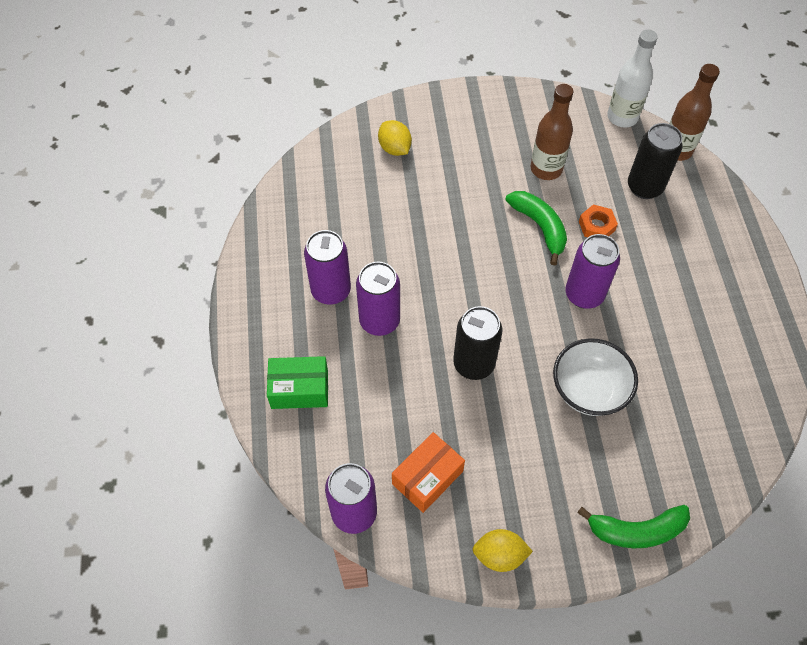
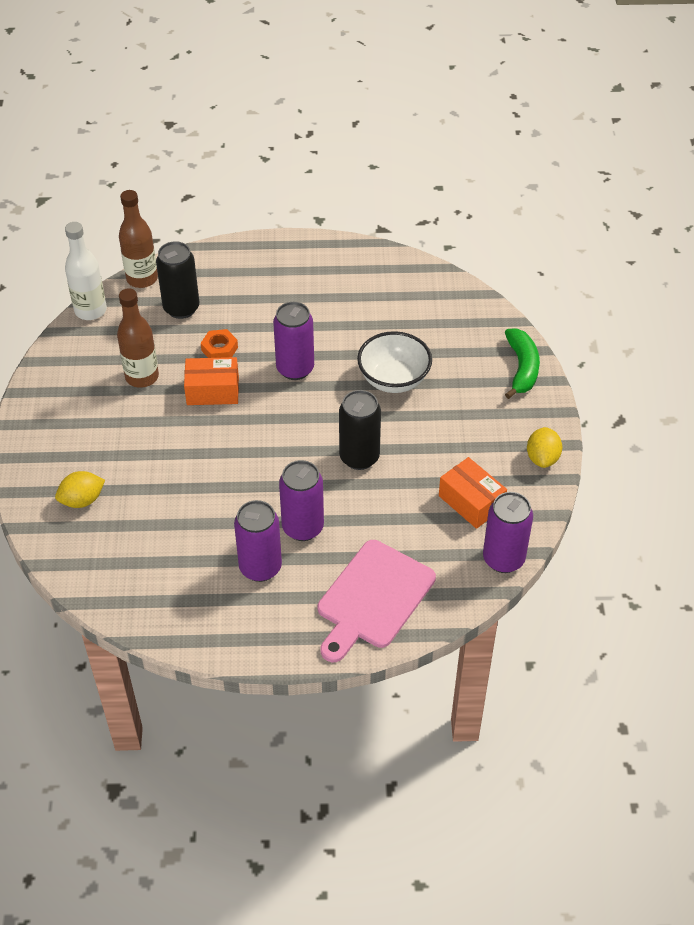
camera: 85 degrees left, 10 degrees down
(299, 389) = (373, 598): green box -> pink cutting board
(539, 227) = (212, 391): green banana -> orange box

